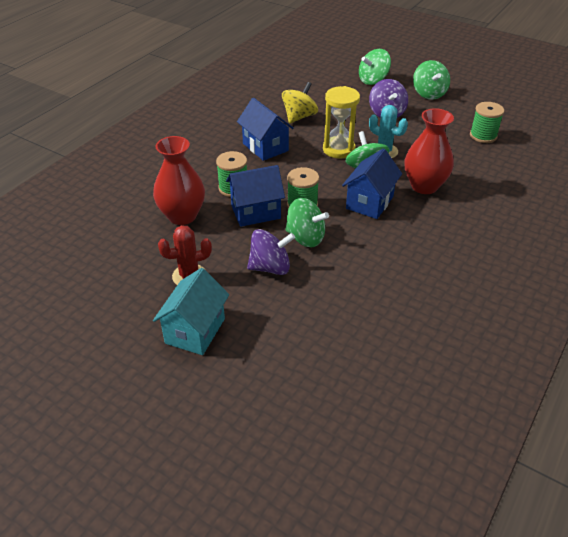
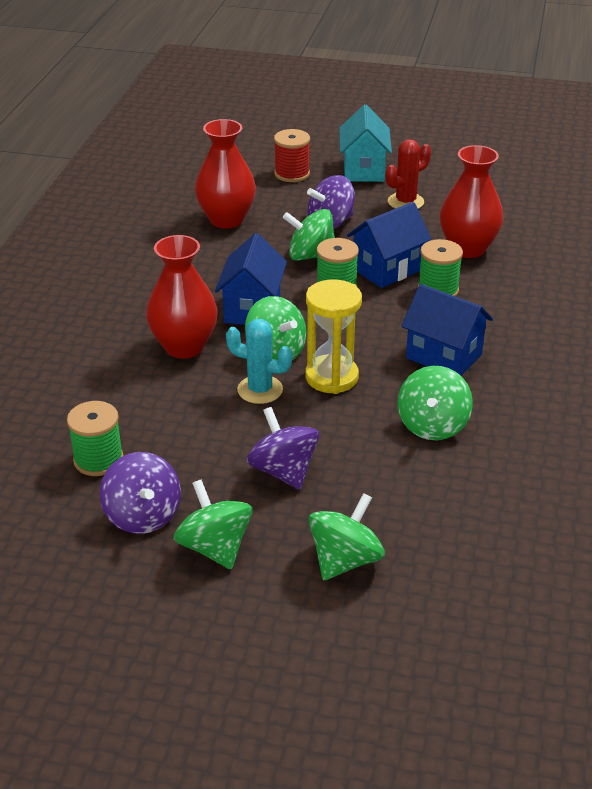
camera: 160 degrees right, 5 degrees down
(270, 345) = (292, 174): none -> red spool
(299, 117) = (432, 425): yellow spinning top -> green spinning top
(360, 295) = (226, 220): none -> red vase
(461, 110) = (143, 516): none -> purple spinning top

